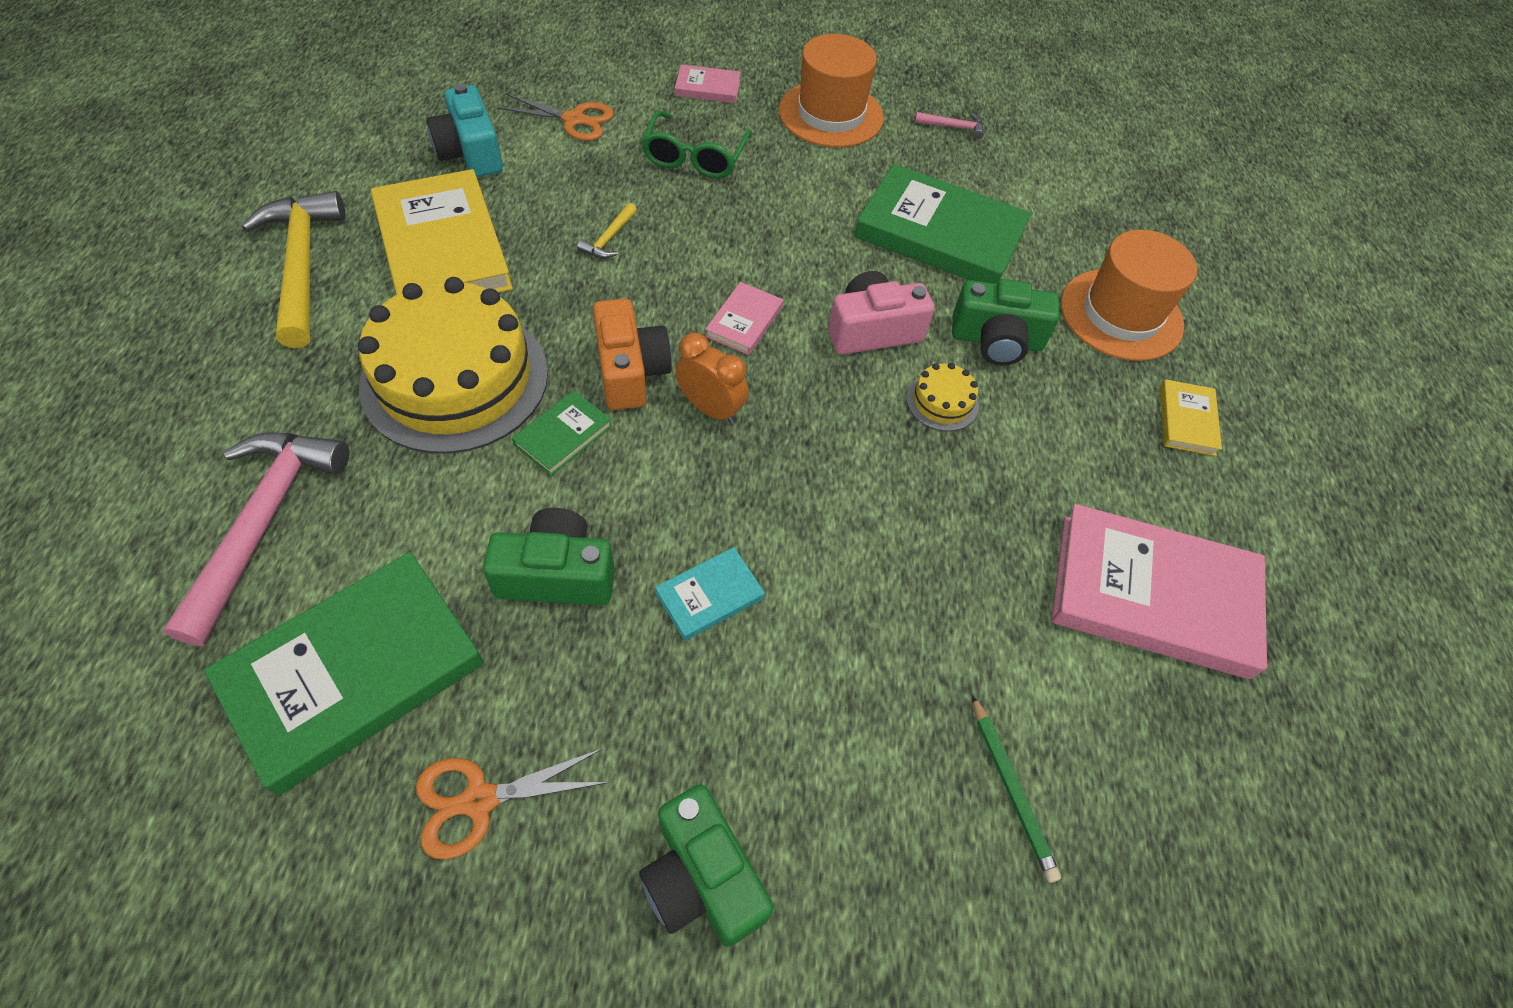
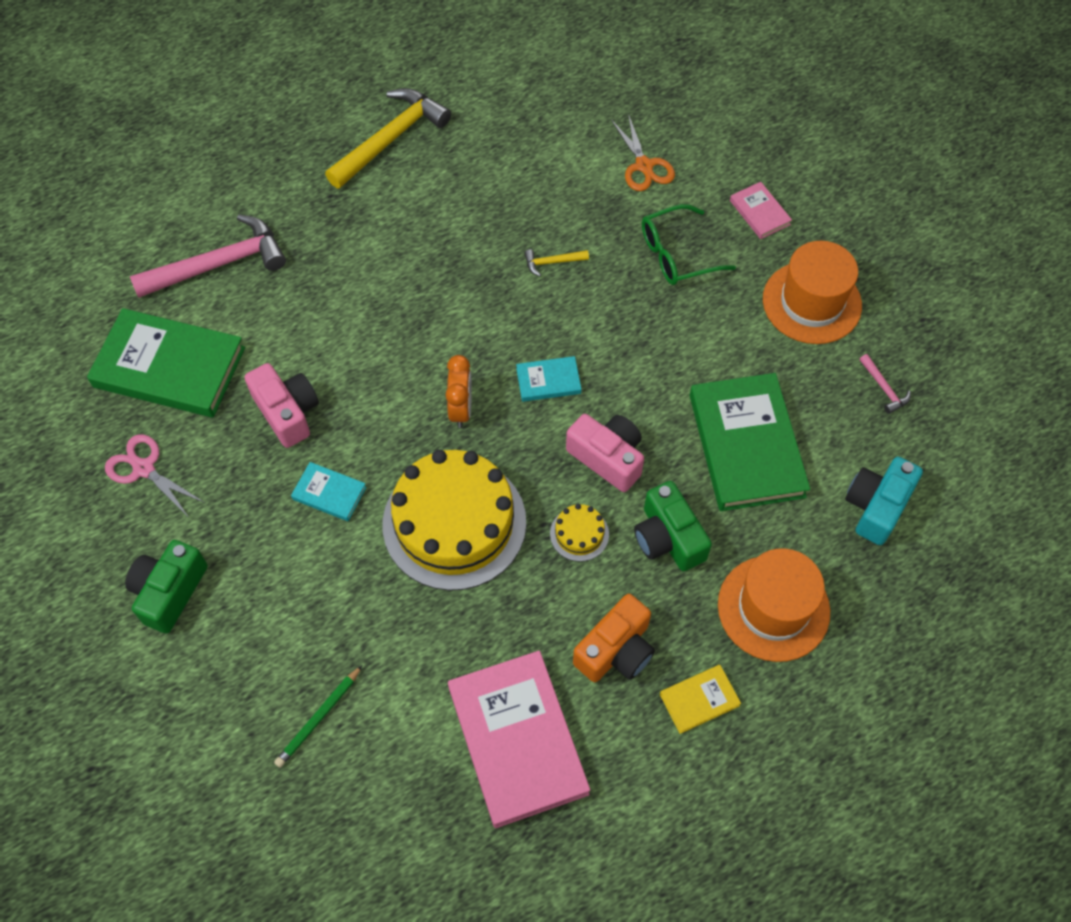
camera: 60 degrees right, 5 degrees up
(443, 247) = (465, 189): yellow book -> none
(455, 379) = (374, 270): yellow cake -> yellow cake (454, 523)
(470, 153) = (557, 139): turquoise camera -> turquoise camera (876, 506)
(479, 800) = (143, 468): orange scissors -> pink scissors
(557, 574) = (287, 412): green camera -> pink camera
(563, 435) = (378, 350): green book -> none
(630, 371) = (454, 349): orange camera -> orange camera (616, 650)
(744, 321) = (548, 381): pink book -> turquoise book

